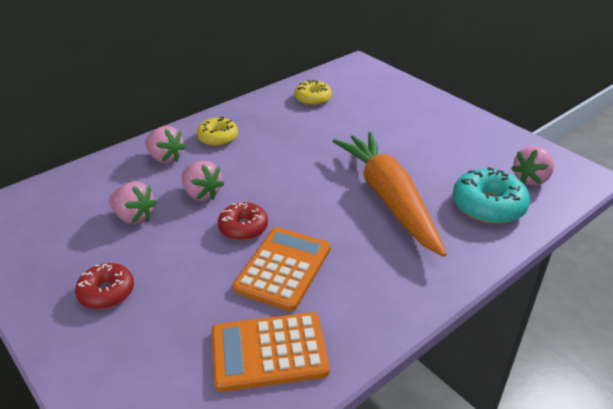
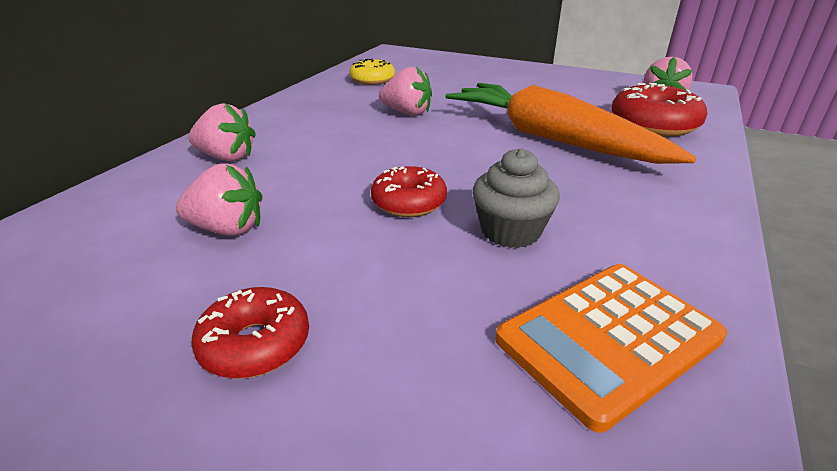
camera: 25 degrees left, 5 degrees down
(202, 194) = (314, 181): pink strawberry -> pink strawberry (407, 113)
(218, 138) = (286, 126): yellow donut -> none
(283, 268) = (510, 231): orange calculator -> grey cupcake
(488, 206) = (653, 124): turquoise donut -> red donut

